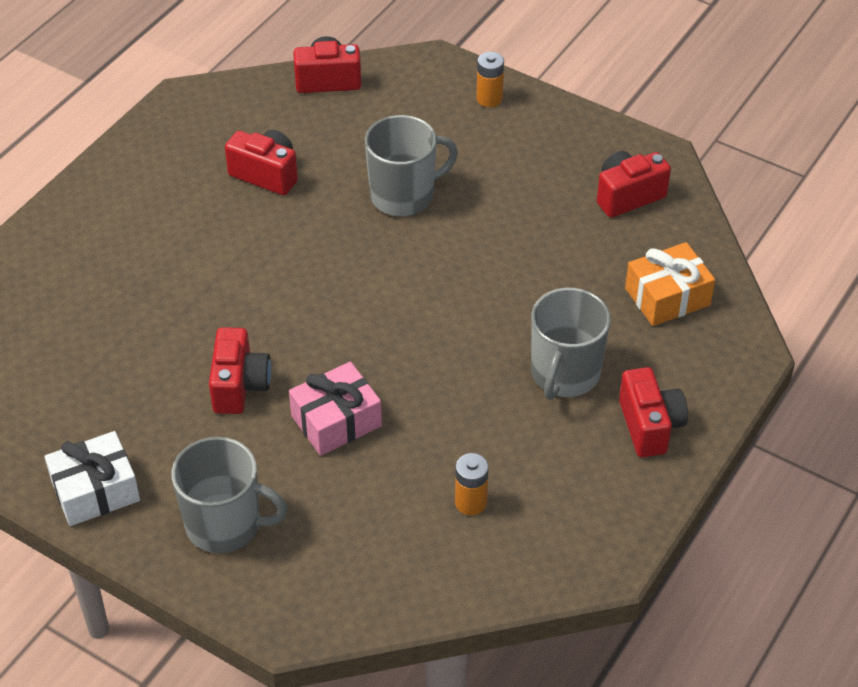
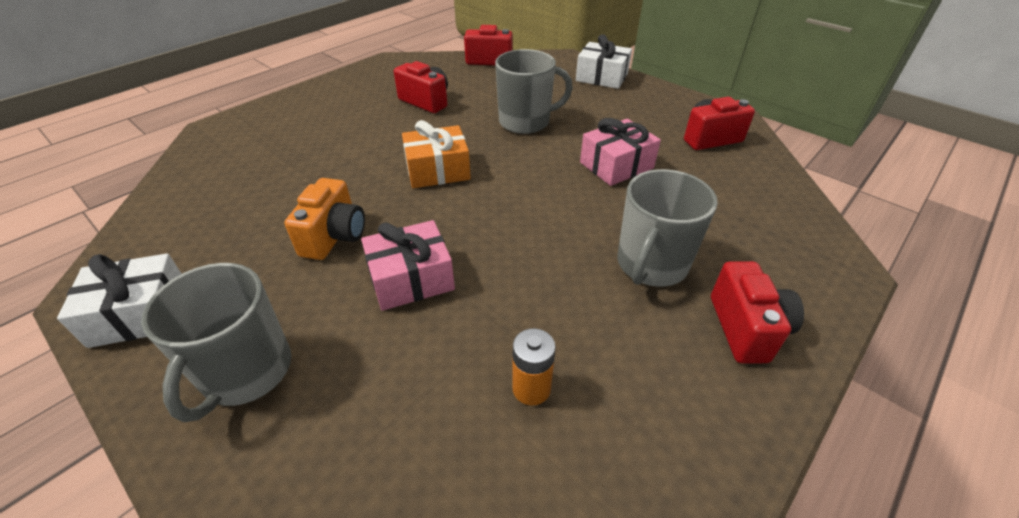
camera: 10 degrees right, 5 degrees down
(225, 525) = (246, 372): grey mug -> grey mug turned 75 degrees clockwise
(239, 386) = (334, 236): red camera -> orange camera
(489, 99) = (601, 77): orange battery -> white gift
(521, 252) = (616, 165): none -> pink gift
(667, 297) = (752, 211): orange gift -> orange gift (437, 170)

